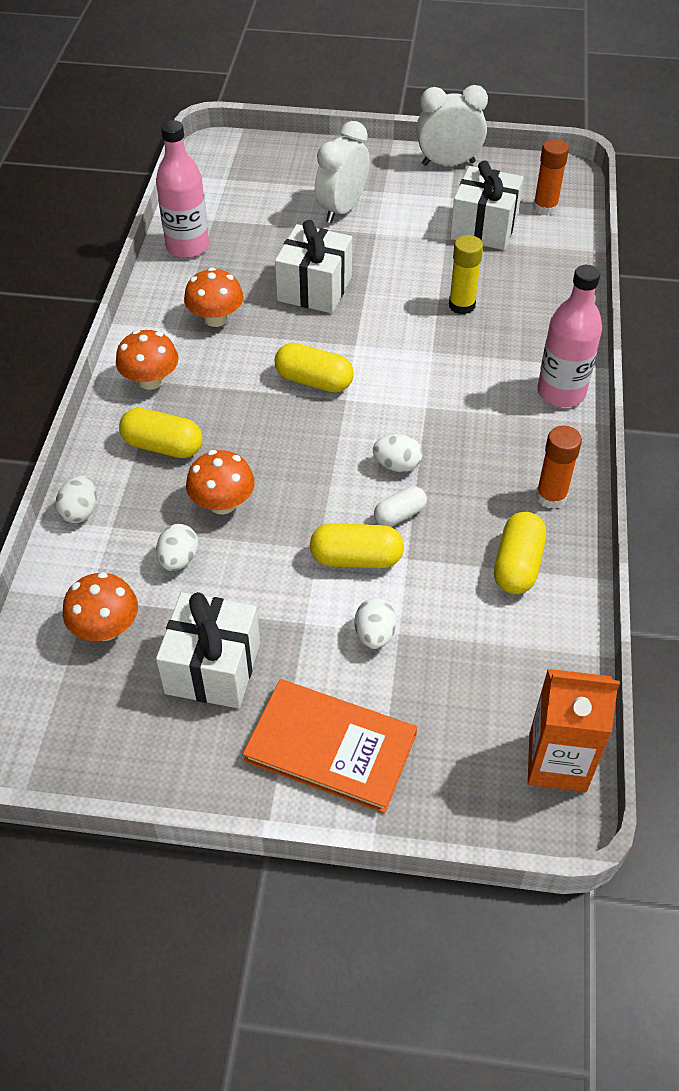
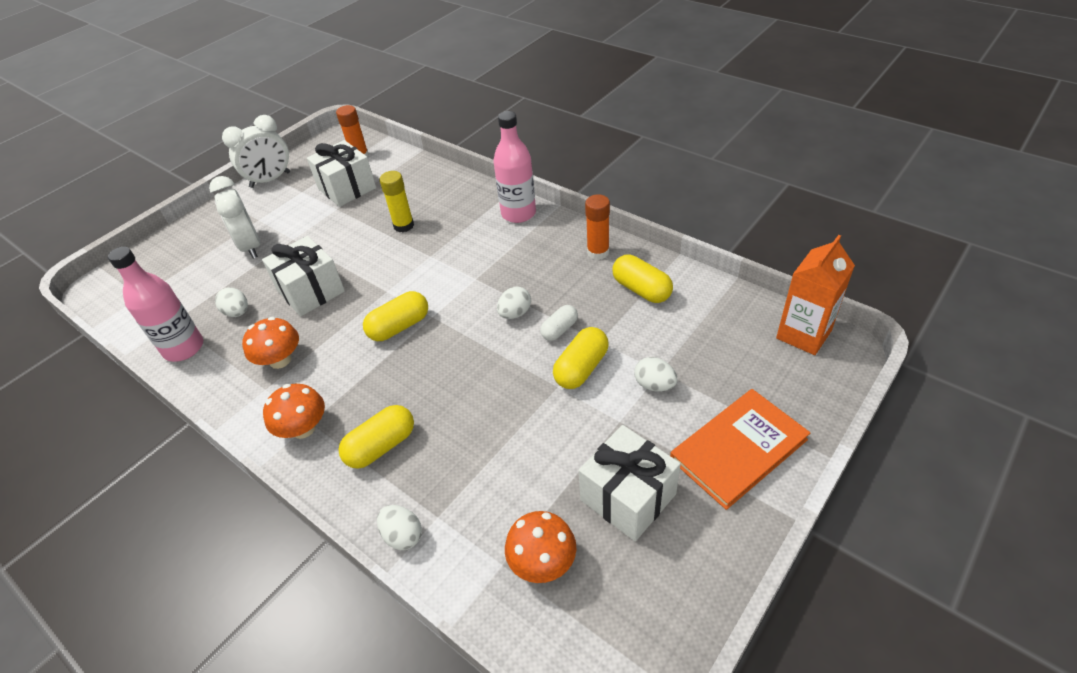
camera: 55 degrees left, 5 degrees down
(179, 559) = (507, 480): white egg -> white egg (237, 312)
(222, 503) = (472, 428): orange mushroom -> none
(399, 515) = (559, 330): white capsule -> white capsule turned 45 degrees clockwise
(448, 163) = (270, 180): white clock -> white clock turned 150 degrees counterclockwise

